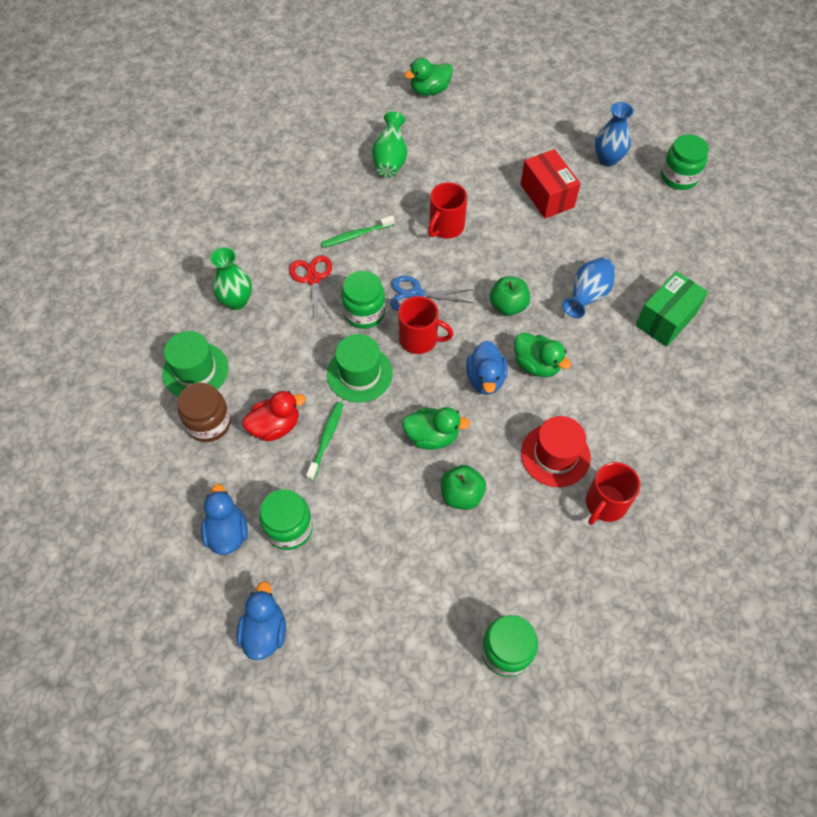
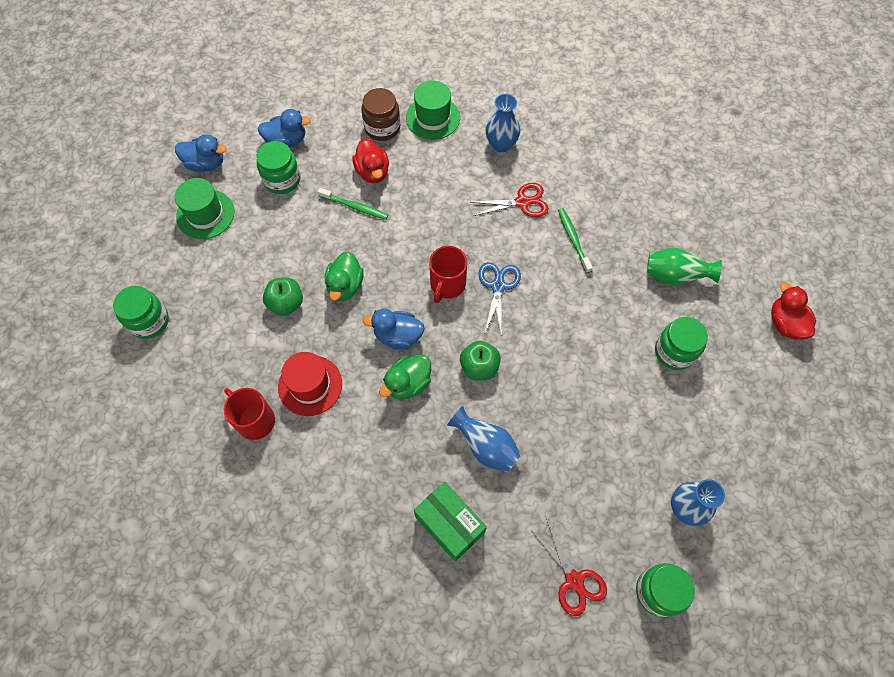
camera: 95 degrees right, 5 degrees up
(236, 301) = (501, 145): green vase -> blue vase
(359, 374) = (416, 234): green hat -> green hat (205, 214)
(364, 312) = (481, 241): green jar -> green jar (674, 351)
(430, 90) = (785, 323): green duck -> red duck
(446, 227) = (582, 320): red mug -> none
(547, 196) = (626, 428): red box -> none
(686, 230) = (574, 580): none -> red scissors

